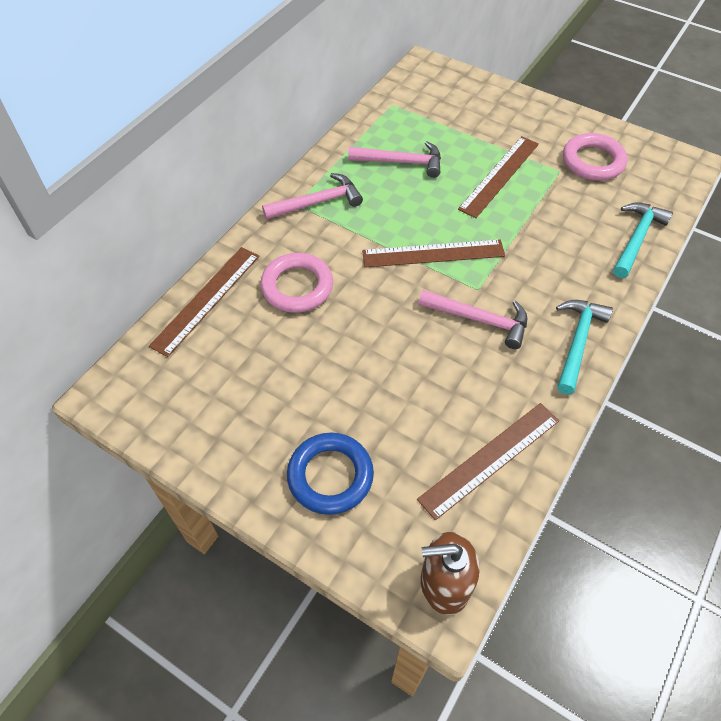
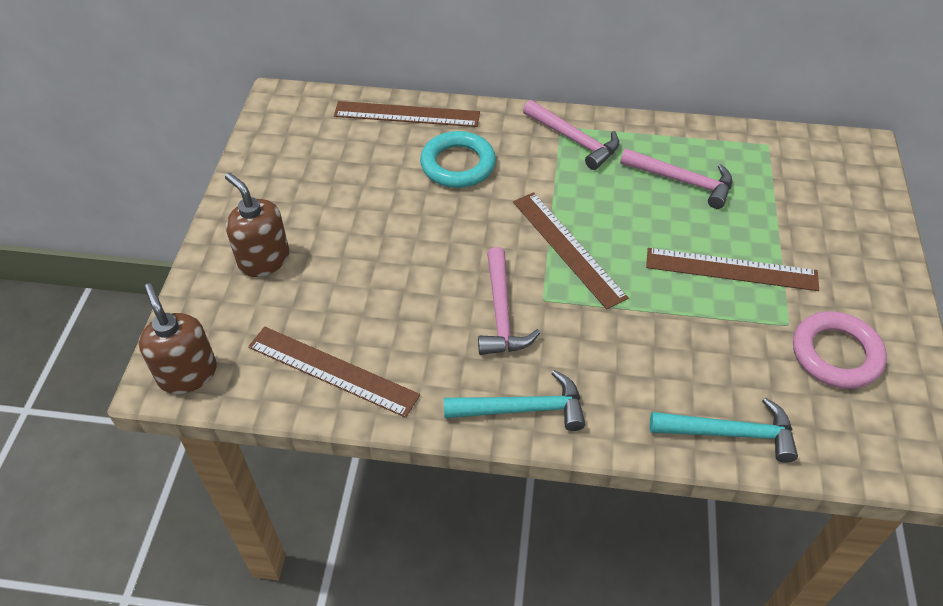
camera: 65 degrees right, 5 degrees down
(297, 286) = (458, 164): pink ring -> turquoise ring
(330, 476) = (264, 259): blue ring -> brown soap dispenser
(401, 162) = (682, 181): pink hammer -> pink hammer turned 45 degrees counterclockwise

